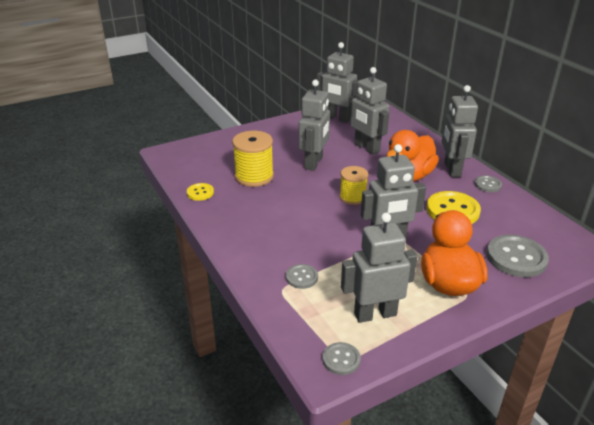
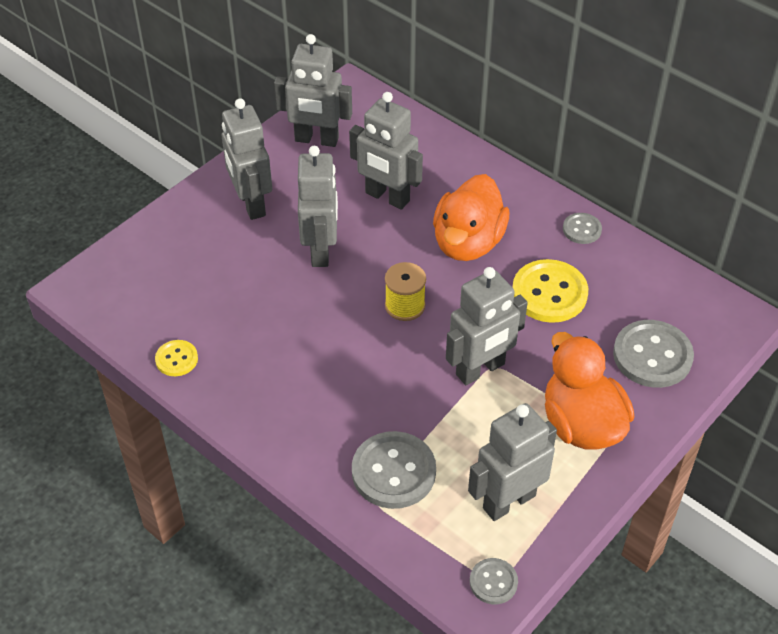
camera: 20 degrees left, 15 degrees up
(254, 176) = (242, 303): yellow spool -> none
(301, 277) = (393, 472): grey button -> grey button, size x1.86
(452, 169) = (524, 211): grey robot -> grey robot (251, 204)

